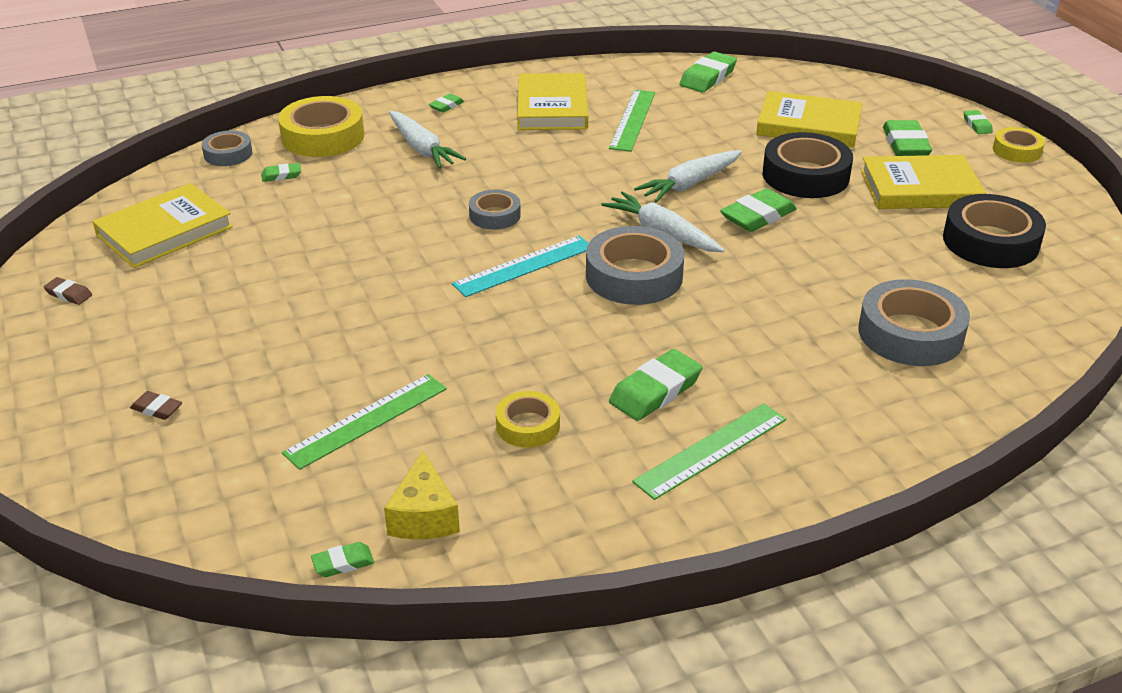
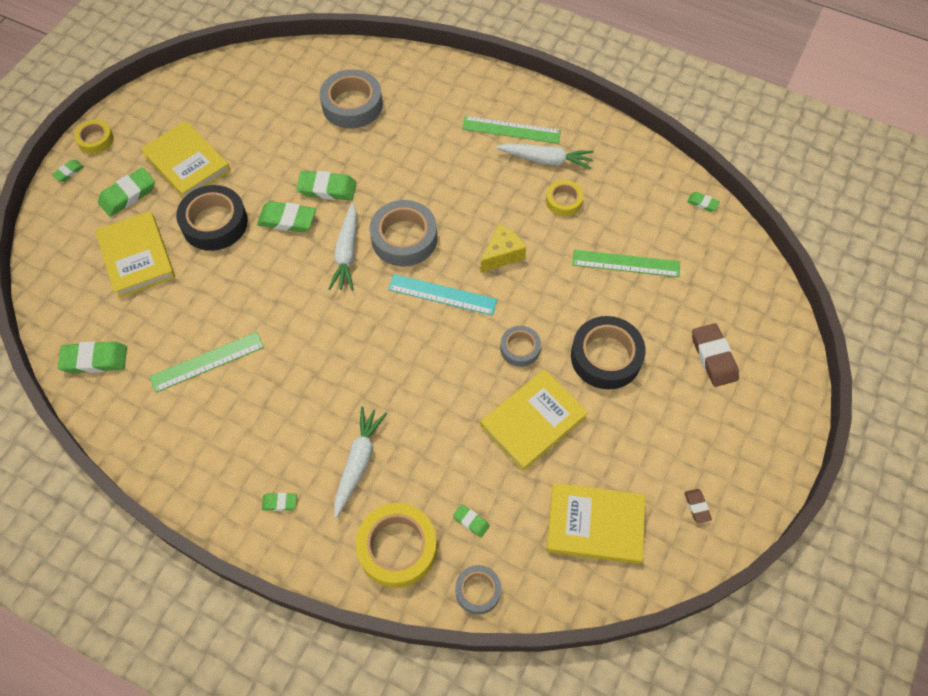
camera: 130 degrees left, 25 degrees up
(157, 409) = (713, 357): brown eraser -> brown eraser, size x1.90
(424, 516) = (652, 196): yellow cheese -> yellow cheese (502, 254)
(495, 215) = (404, 349): grey tape -> grey tape (520, 348)
(552, 107) = (225, 427): yellow book -> yellow book (533, 421)
(655, 391) = (491, 171): green eraser -> green eraser (327, 188)
(690, 184) = (276, 274): white carrot -> white carrot (546, 160)
(990, 241) = (228, 110): black tape -> black tape (606, 357)

